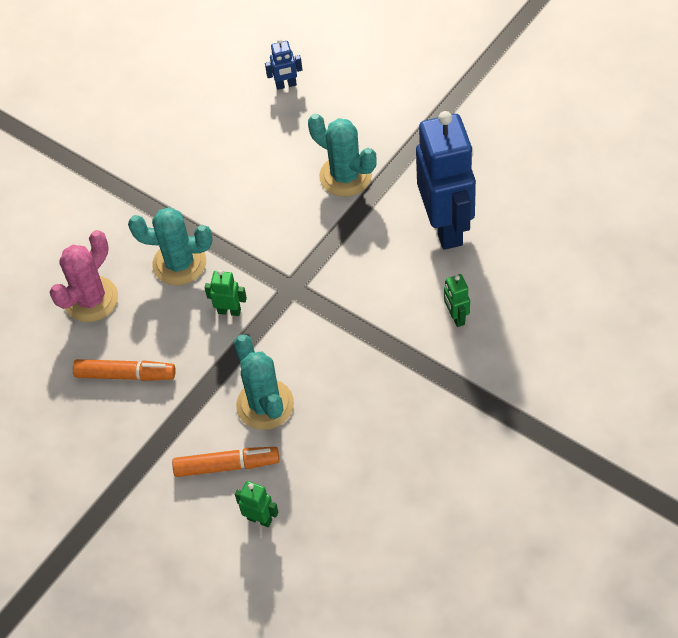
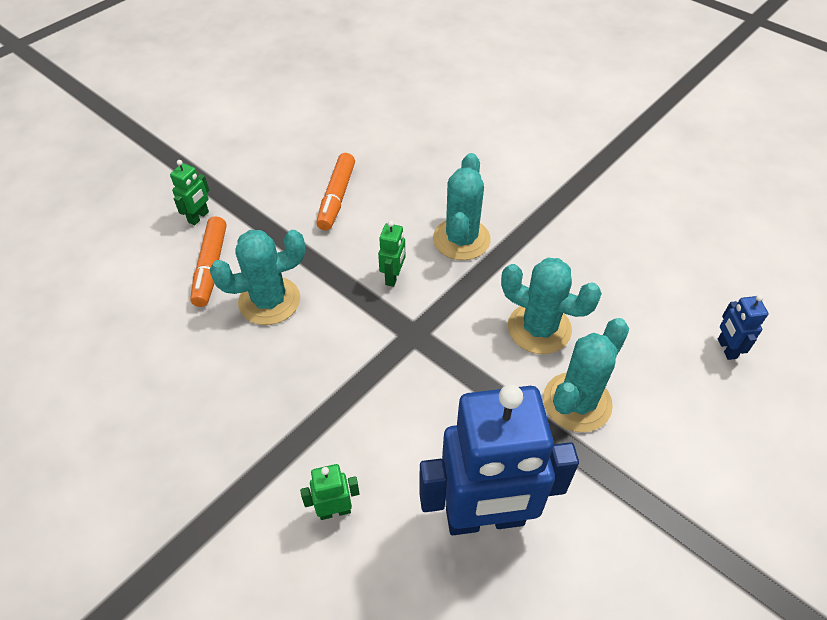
camera: 90 degrees right, 5 degrees down
(91, 299) = (428, 175): pink cactus -> none
(259, 519) = (142, 289): green robot -> green robot (199, 217)
(278, 201) = (539, 328): none -> turquoise cactus

